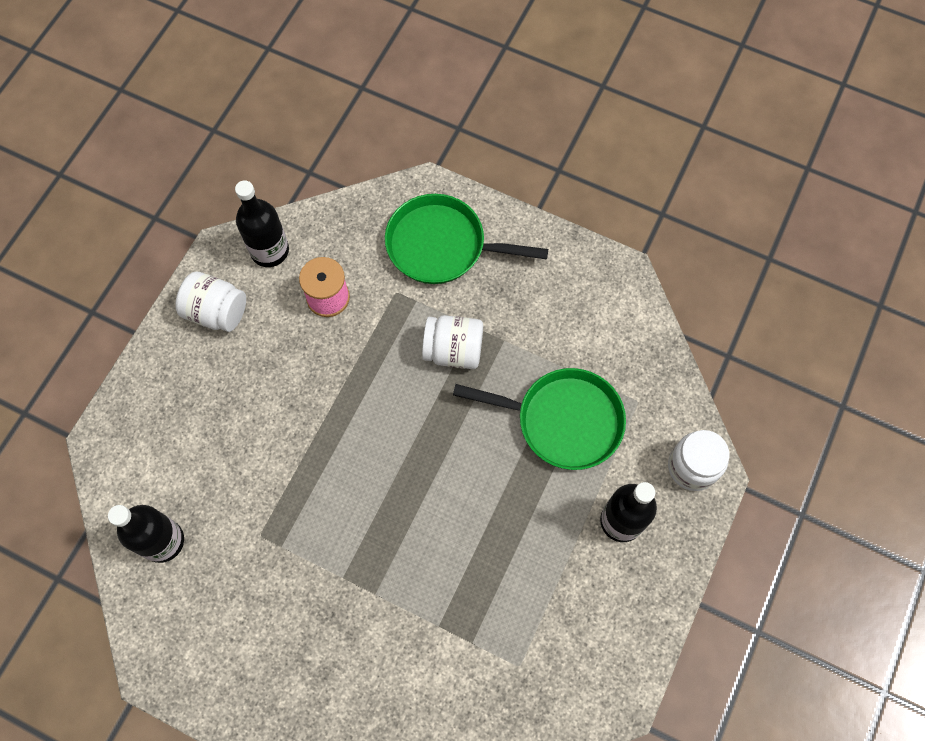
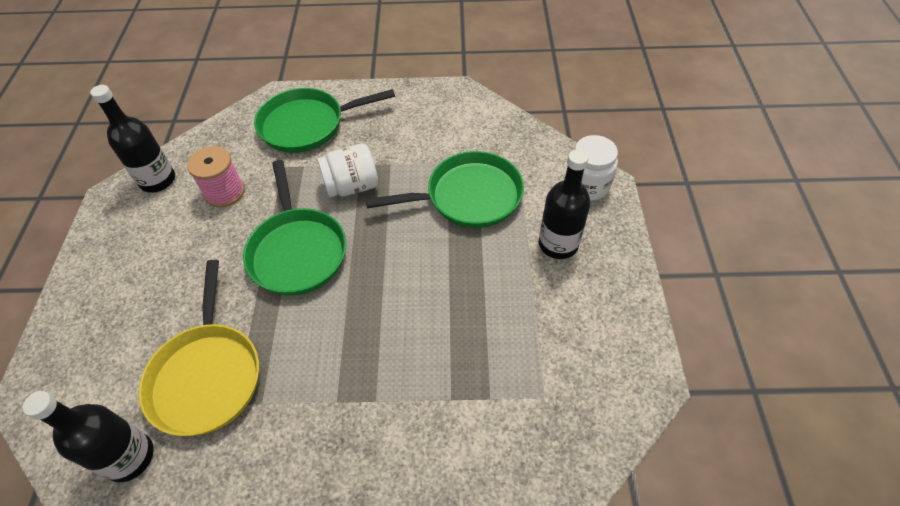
camera: 25 degrees left, 15 degrees down
(216, 312) = (122, 241): white jar -> none
(246, 496) = (207, 375): none -> yellow pan
(370, 403) = (297, 251): none -> green pan

